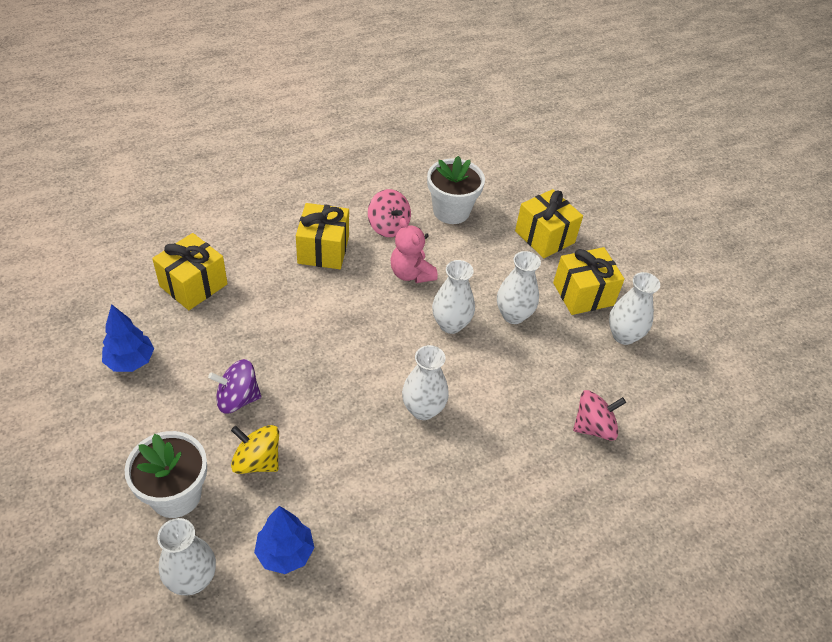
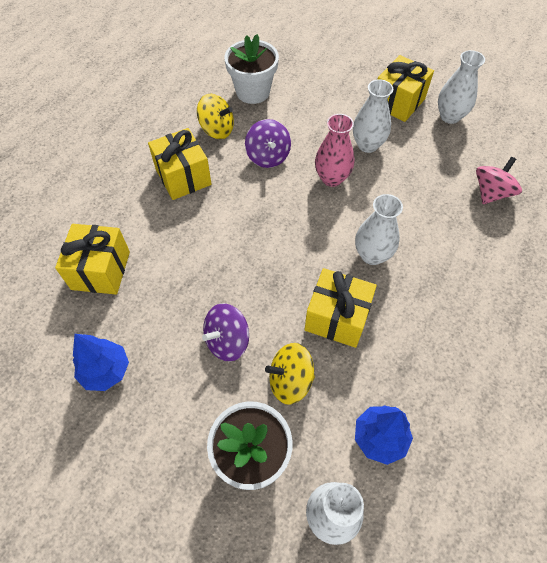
camera: 30 degrees left, 10 degrees up
(388, 226) = (217, 130): pink spinning top -> yellow spinning top
(411, 273) = (268, 156): pink teddy bear -> purple spinning top
(450, 324) = (332, 178): white vase -> pink vase
(544, 237) = (335, 75): yellow gift -> yellow gift (337, 318)

